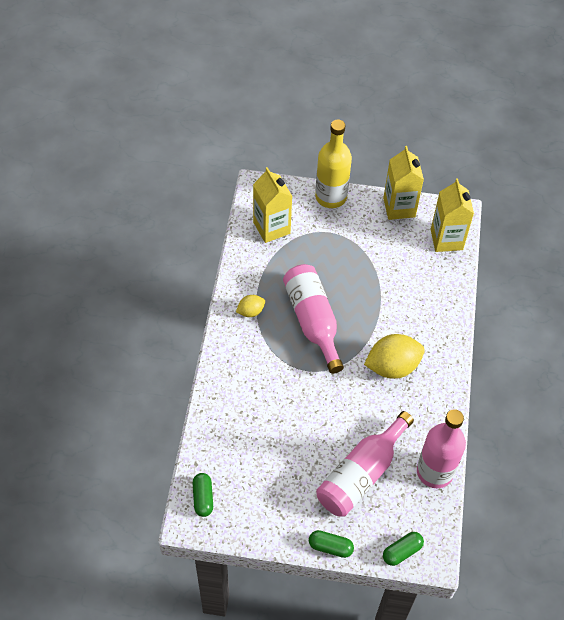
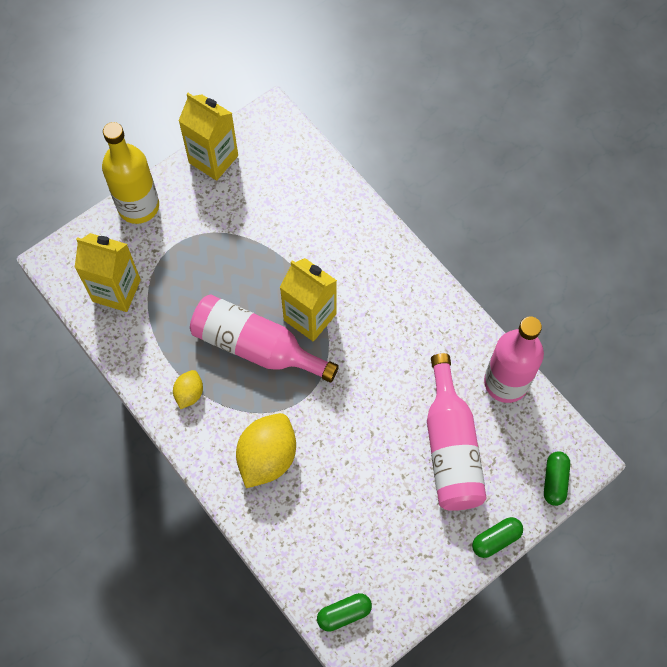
camera: 45 degrees left, 10 degrees up
(203, 498) = (344, 613): green capsule -> green capsule turned 60 degrees counterclockwise
(392, 366) = (371, 321): yellow lemon -> yellow lemon (267, 457)
(446, 239) = (289, 152): yellow carton -> yellow carton (310, 317)

